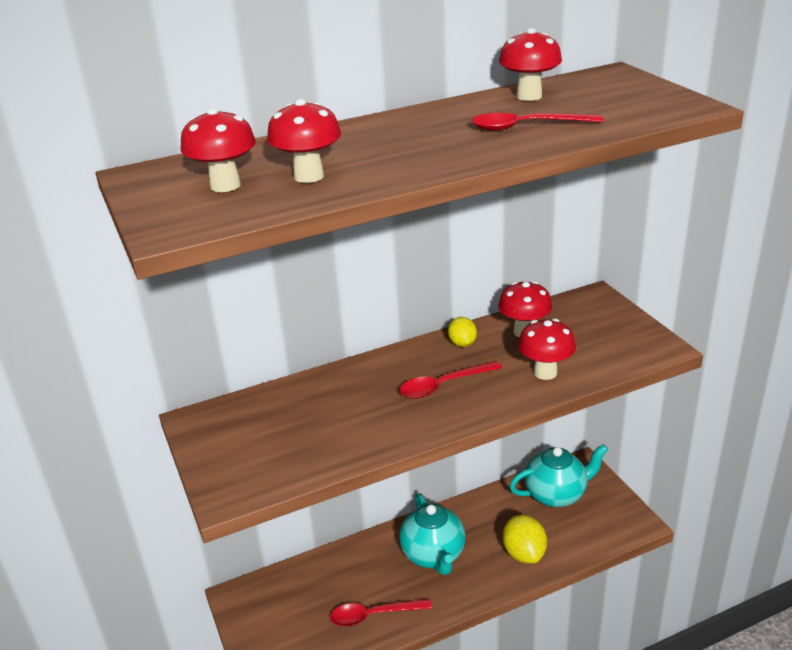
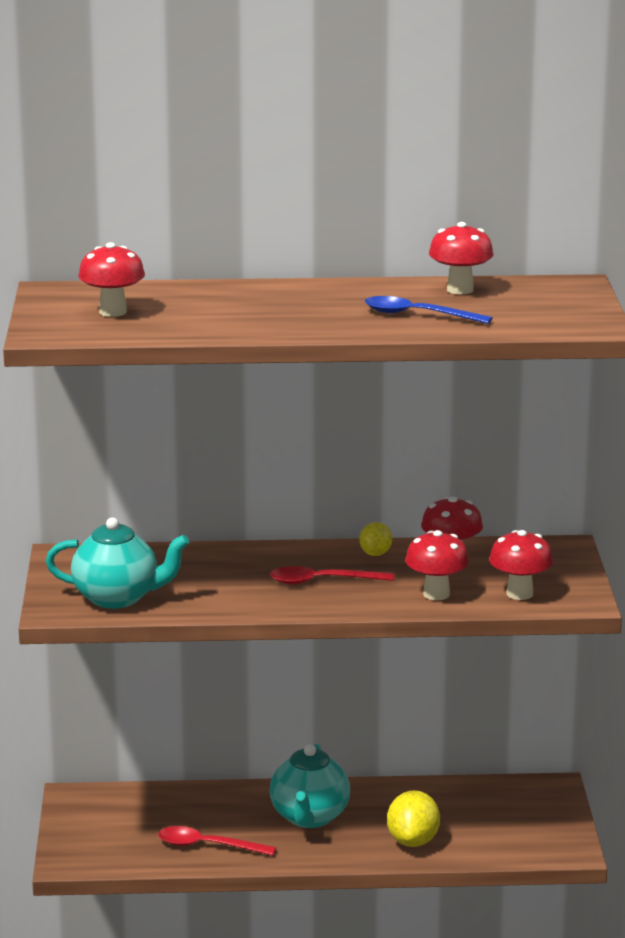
camera: 20 degrees right, 10 degrees down
(309, 176) = (185, 318): red mushroom -> red mushroom (519, 594)
(526, 127) = (418, 315): red spoon -> blue spoon
(556, 494) = (497, 803): turquoise teapot -> turquoise teapot (118, 598)

